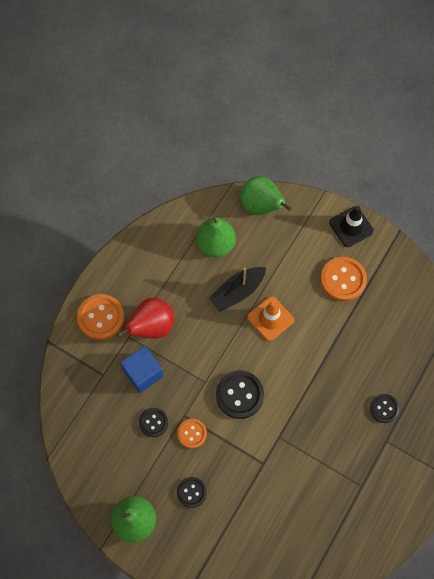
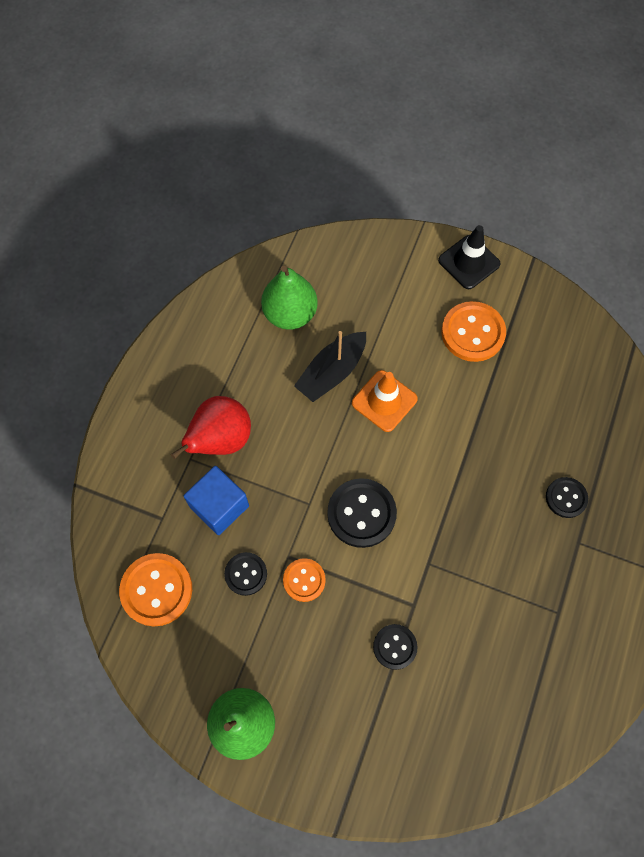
camera: 10 degrees left, 0 degrees up
(101, 317) = (146, 438): orange button -> orange button (156, 590)
(191, 492) = (318, 666): black button -> black button (395, 647)
(261, 206) = (342, 254): green pear -> none

